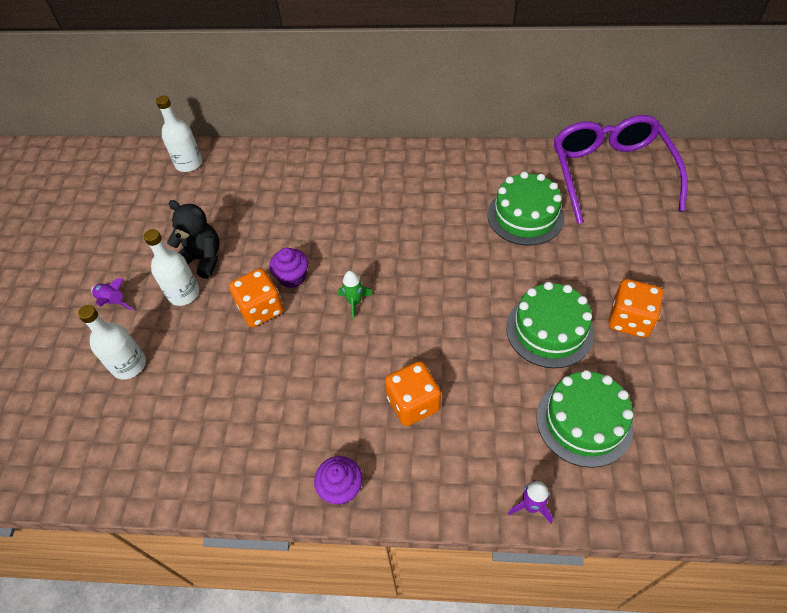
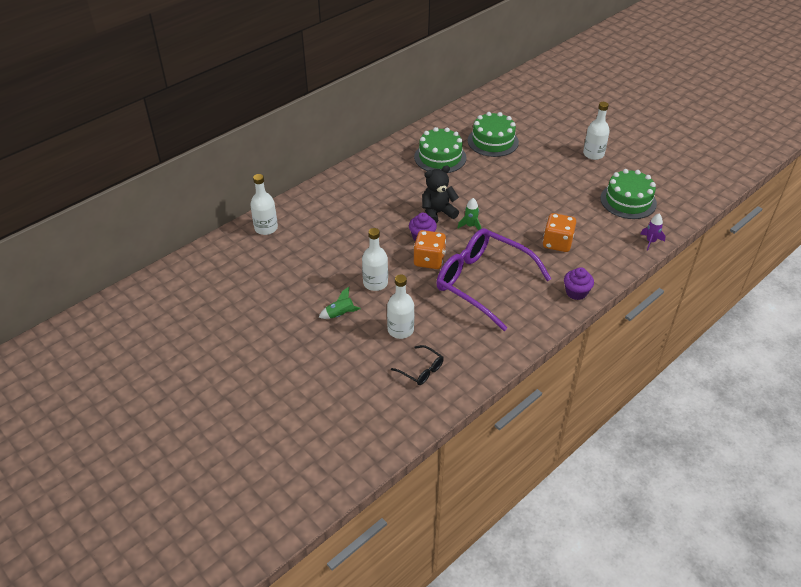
camera: 50 degrees left, 10 degrees down
(80, 428) = (421, 370): none -> black glasses
(113, 302) = (340, 314): purple rocket -> green rocket
(202, 259) = (358, 262): black teddy bear -> black teddy bear (437, 213)
(549, 330) = (569, 178): green cake -> green cake (440, 157)
(610, 173) = (503, 101): purple glasses -> purple glasses (482, 282)
(629, 320) = (593, 154): orange dice -> white bottle

